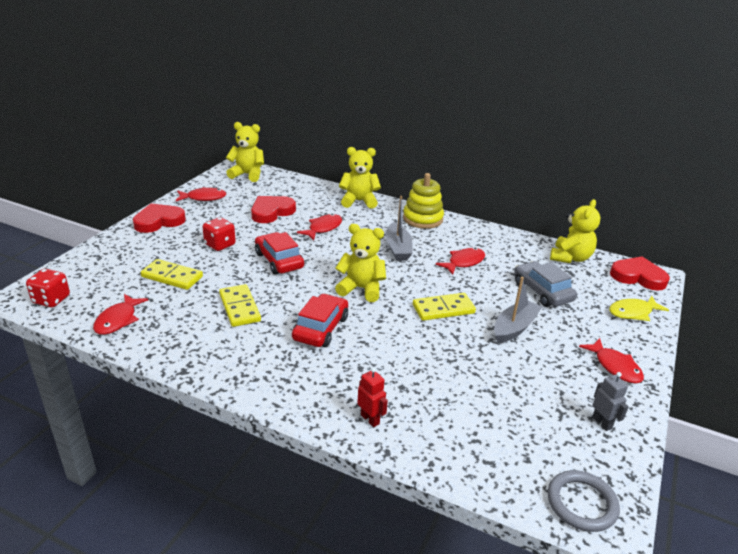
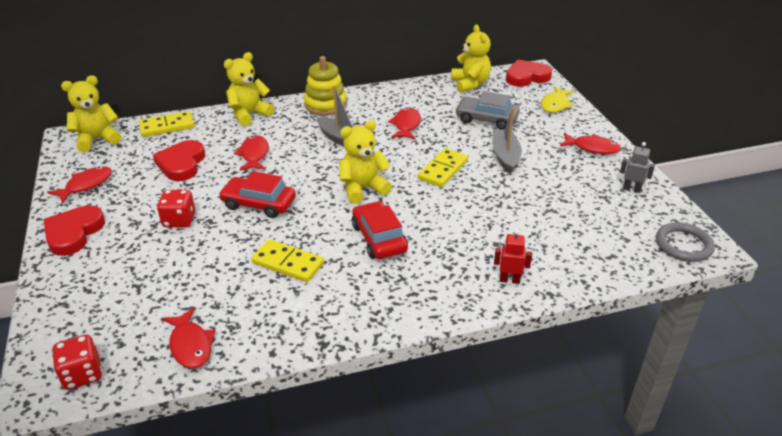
camera: 40 degrees left, 5 degrees up
(172, 277) = (179, 275): yellow domino -> yellow domino (167, 126)

